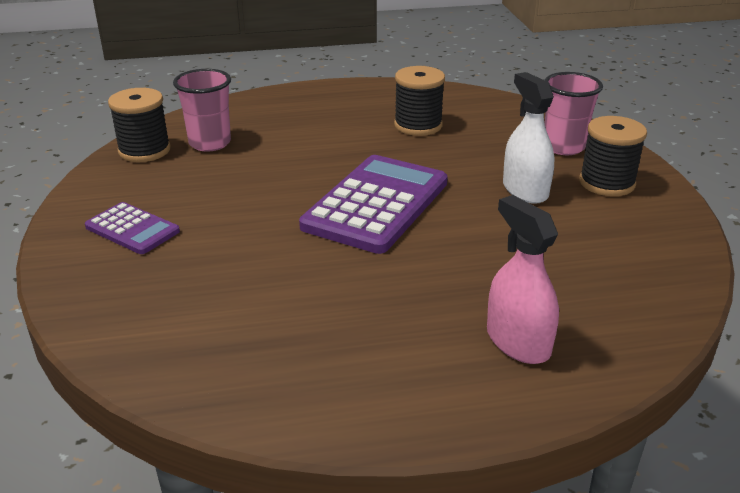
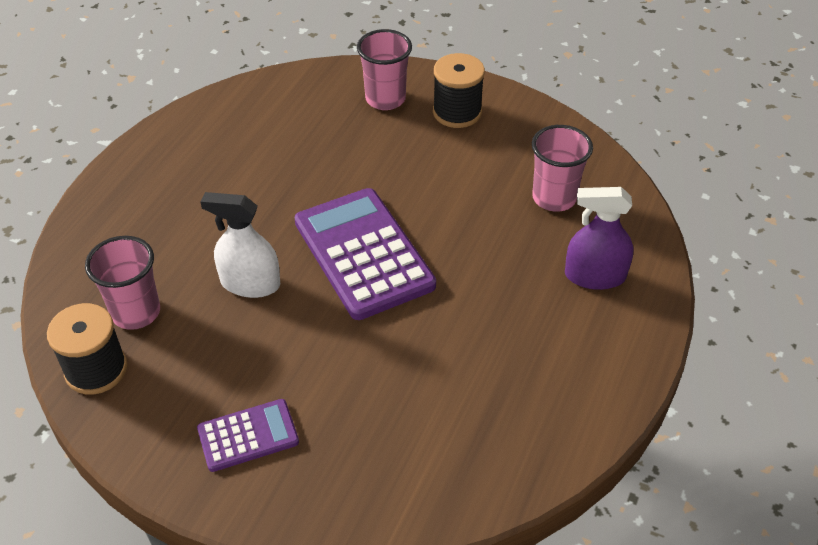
camera: 55 degrees left, 15 degrees up
(418, 125) = (260, 156): black spool -> none
(518, 342) = (595, 276): pink spray bottle -> purple spray bottle
(525, 190) = (425, 159): white spray bottle -> white spray bottle (250, 283)
(586, 275) = (554, 198): none -> pink cup

